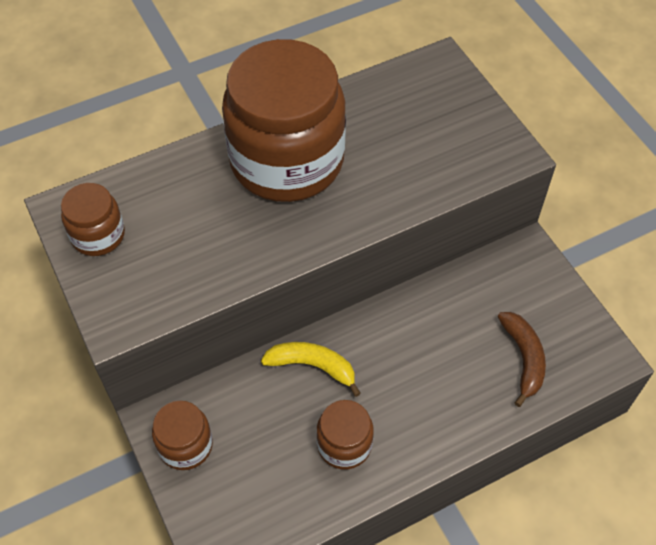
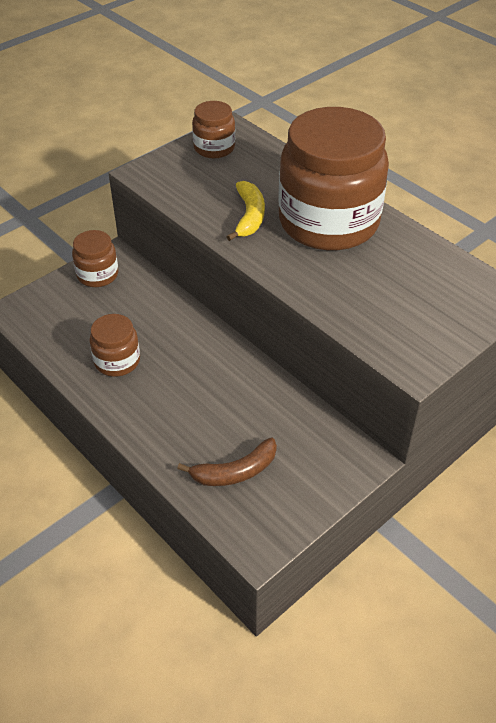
camera: 75 degrees right, 10 degrees down
(312, 366) = (183, 328): yellow banana -> yellow banana (249, 216)

